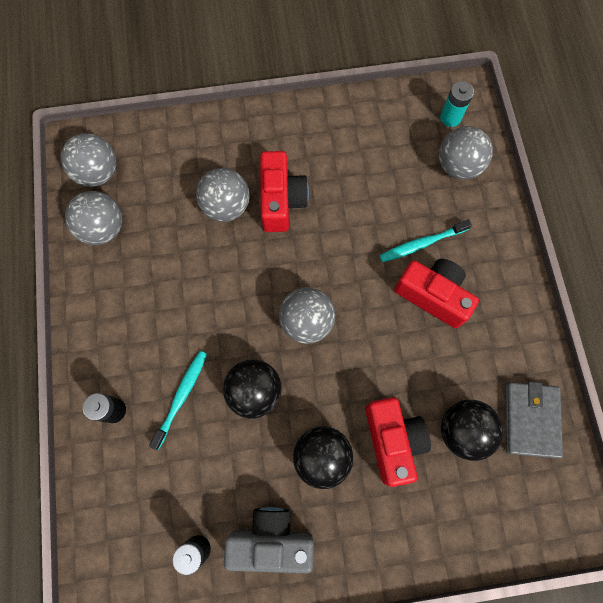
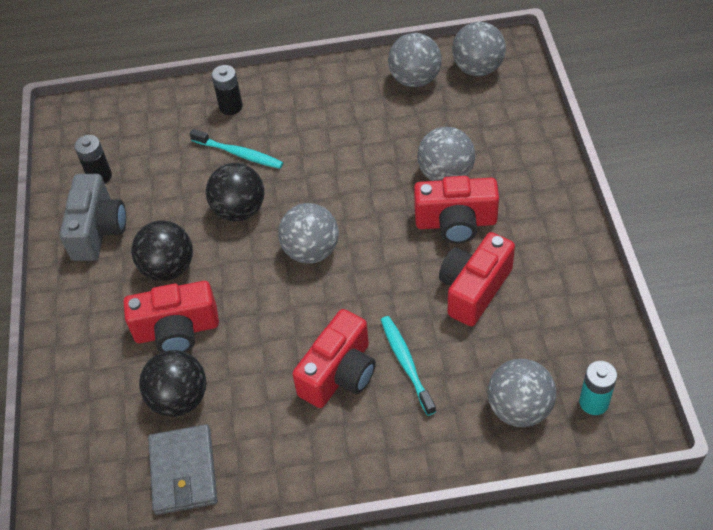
camera: 95 degrees right, 20 degrees down
(350, 190) = (474, 289): none -> red camera
(530, 420) = (183, 471): grey wallet -> grey wallet turned 75 degrees clockwise

